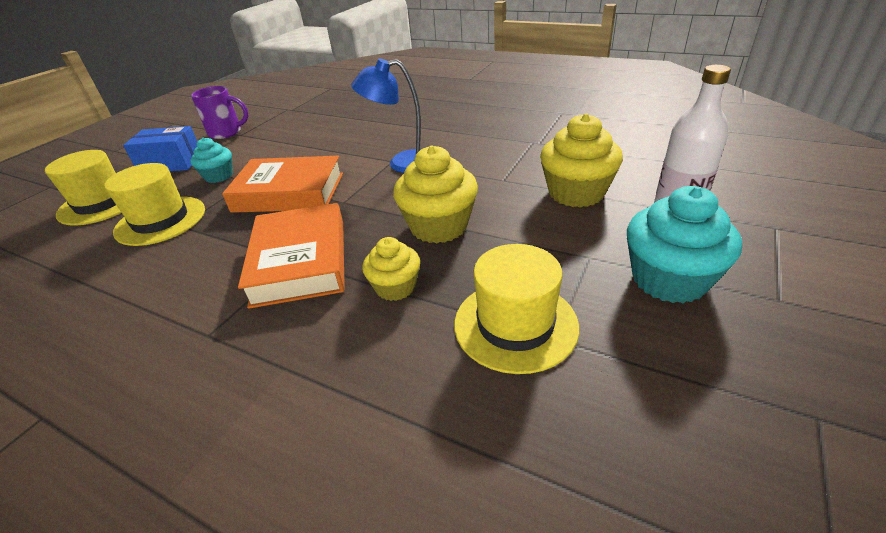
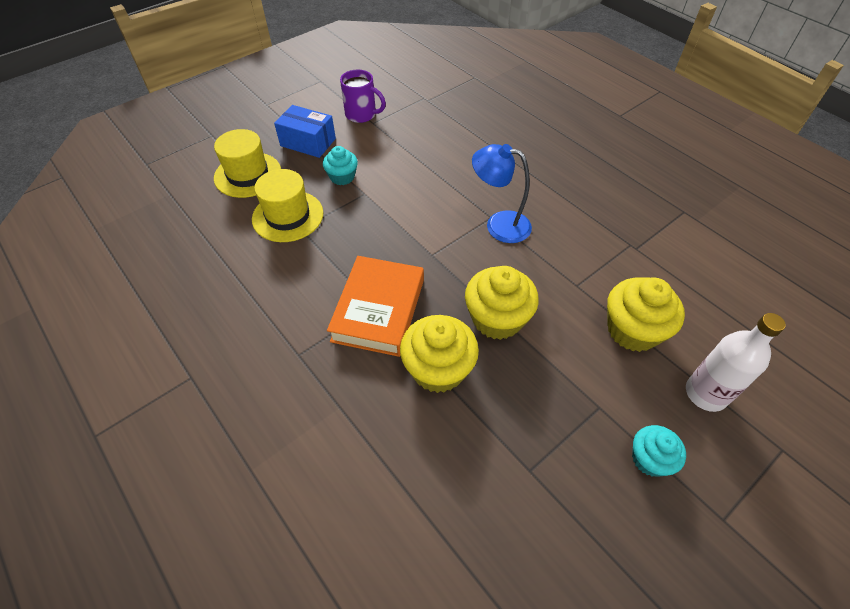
camera: 20 degrees right, 15 degrees up
(289, 192) = (392, 223): orange book -> none
(395, 287) = (438, 369): yellow cupcake -> yellow cupcake, size x1.67
(515, 324) = (508, 445): yellow hat -> none
(669, 279) = (650, 459): turquoise cupcake -> turquoise cupcake, size x0.60

